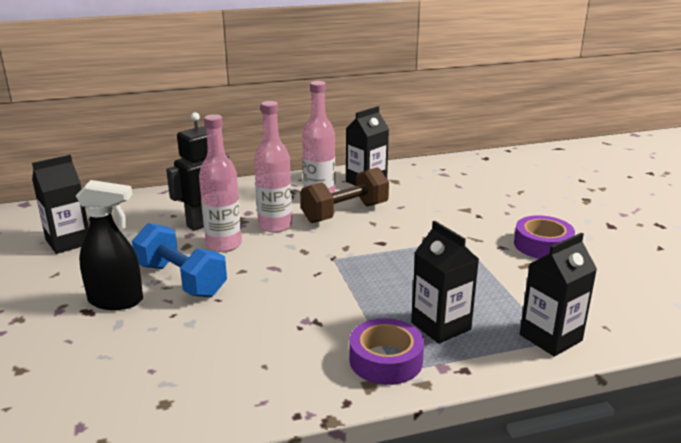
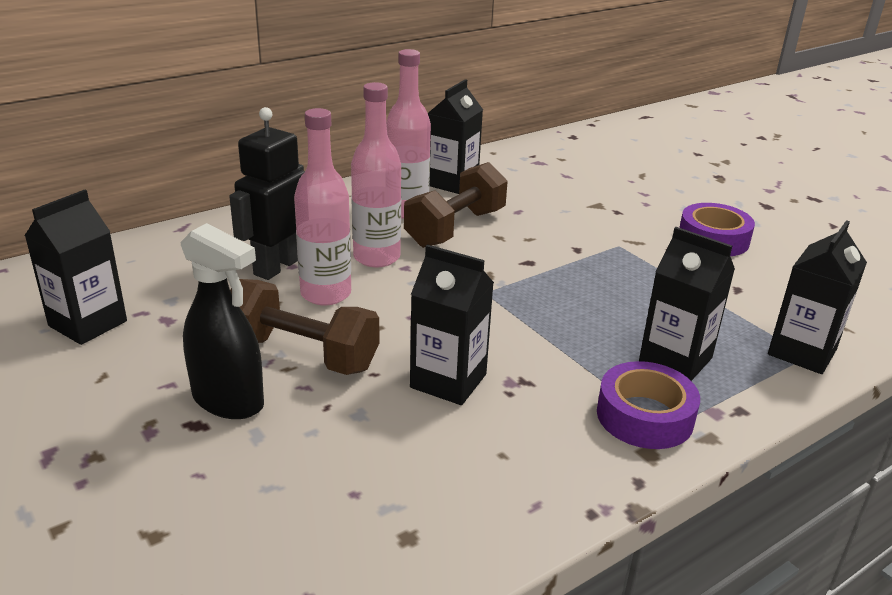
camera: 20 degrees left, 5 degrees up
(116, 301) = (229, 401): black spray bottle -> black spray bottle turned 45 degrees clockwise
(181, 280) = (302, 354): blue dumbbell -> brown dumbbell
(263, 312) = (448, 381): none -> black carton

